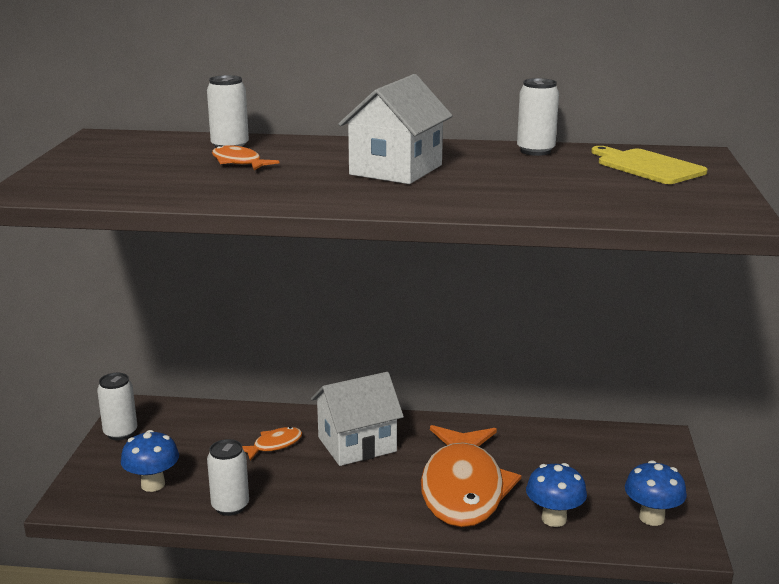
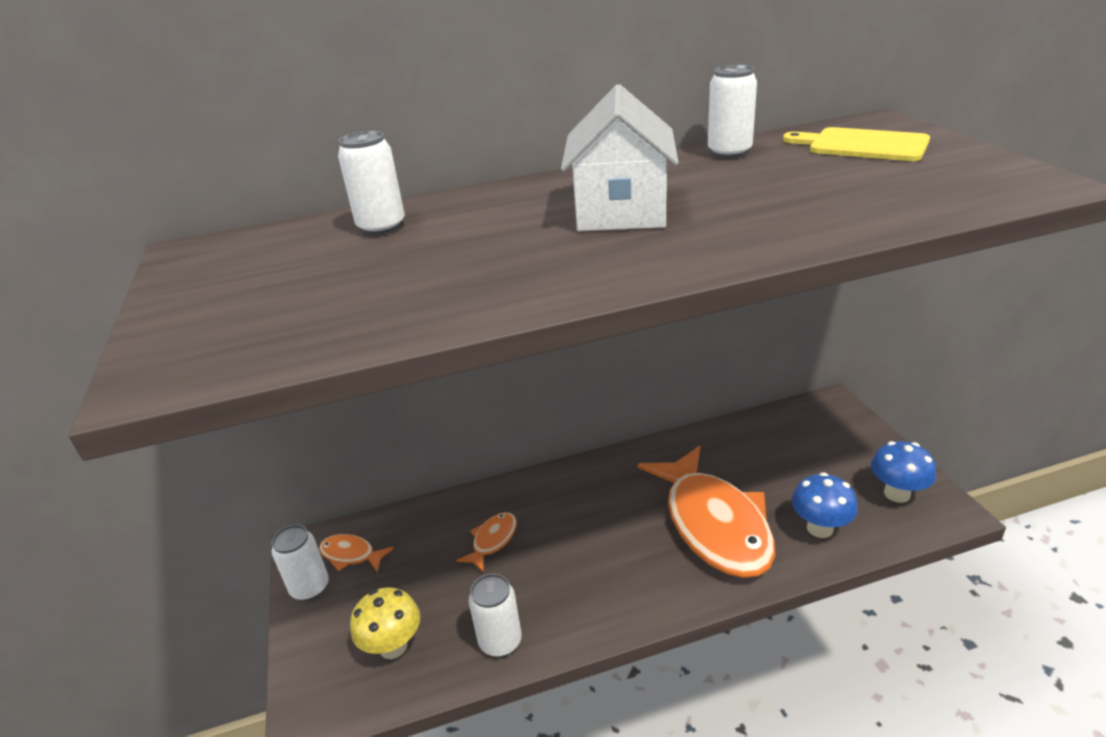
camera: 20 degrees left, 10 degrees up
(153, 484) = (393, 646): blue mushroom -> yellow mushroom
(239, 162) = (419, 247): orange fish -> orange fish (351, 555)
(357, 444) = (575, 508): white house -> none

